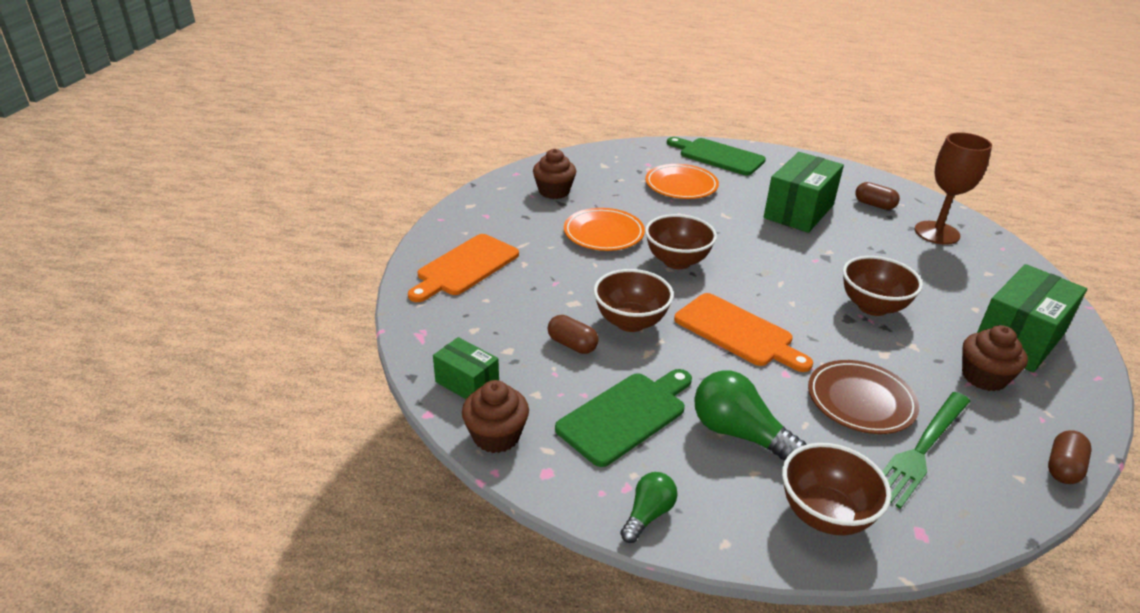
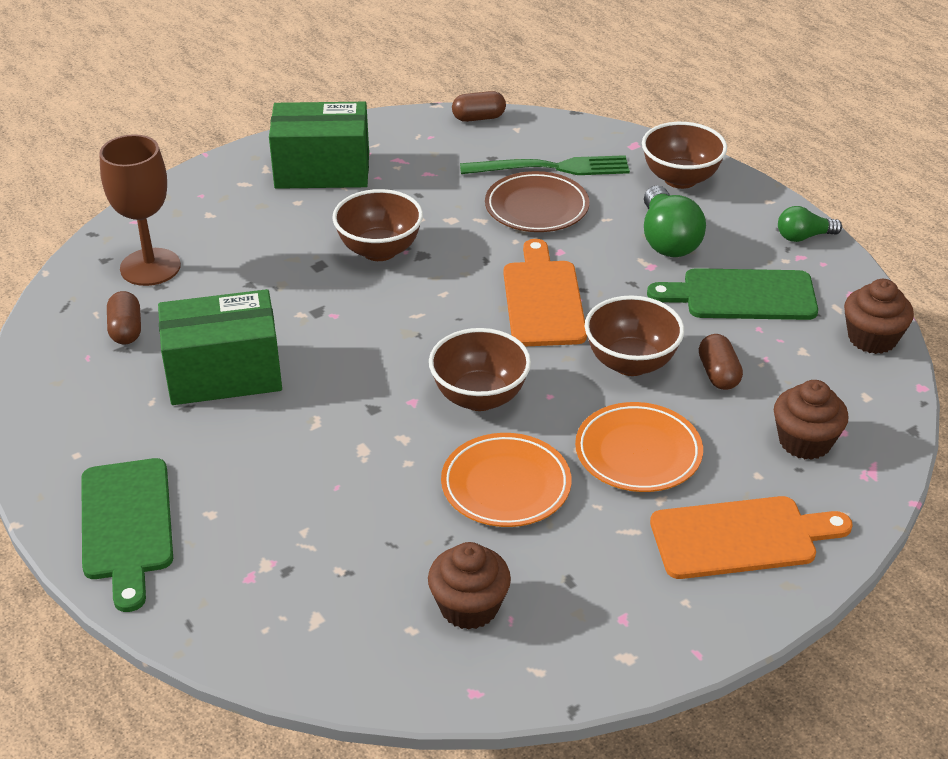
camera: 135 degrees left, 5 degrees up
(467, 383) = (861, 394): green box -> none
(681, 185) = (281, 502): orange plate -> orange plate (638, 453)
(984, 377) = (411, 170): brown cupcake -> brown cupcake (805, 441)

